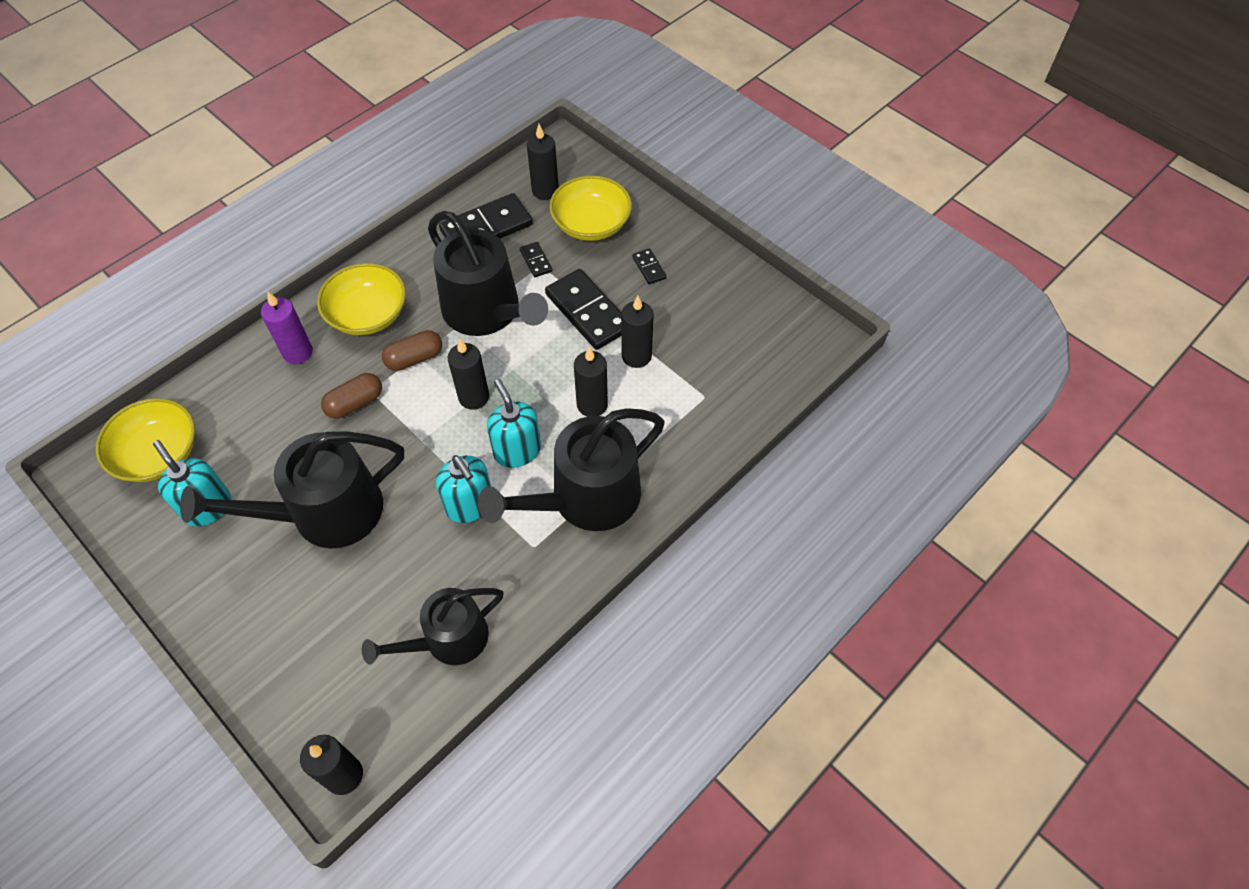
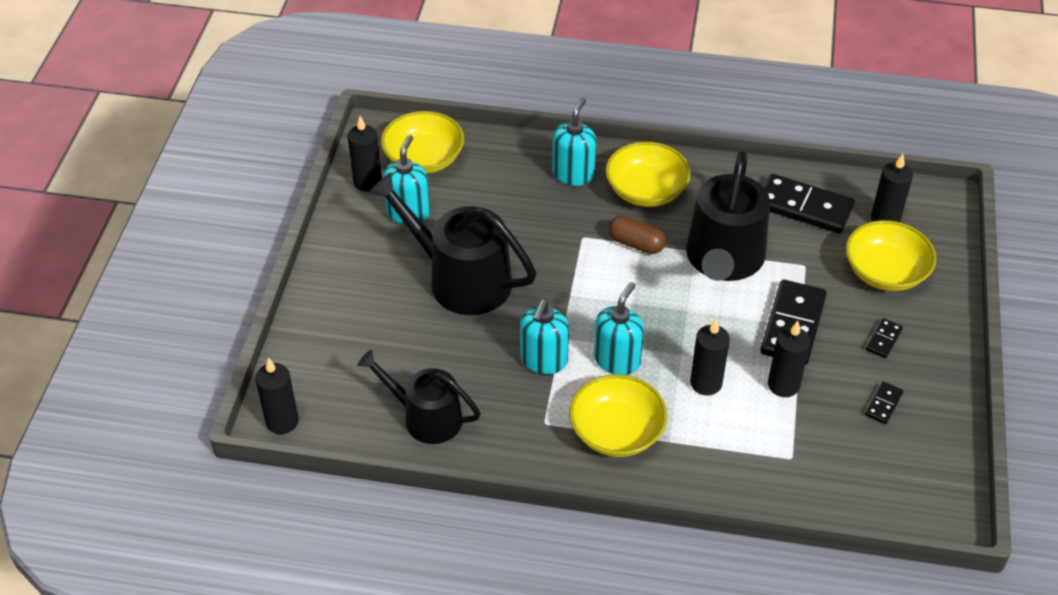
camera: 55 degrees right, 10 degrees down
(298, 352) = (573, 174): purple candle -> turquoise soap dispenser
(355, 403) = (563, 235): brown capsule -> none
(474, 397) = (638, 302): black candle -> black candle (367, 182)
(536, 261) = (806, 259): black domino -> black domino (883, 404)
(586, 498) = (616, 431): black watering can -> yellow bowl

